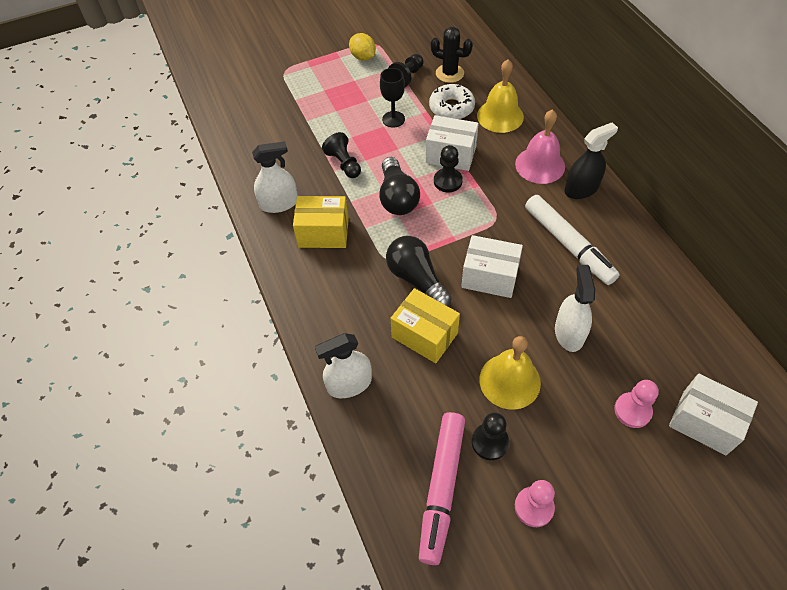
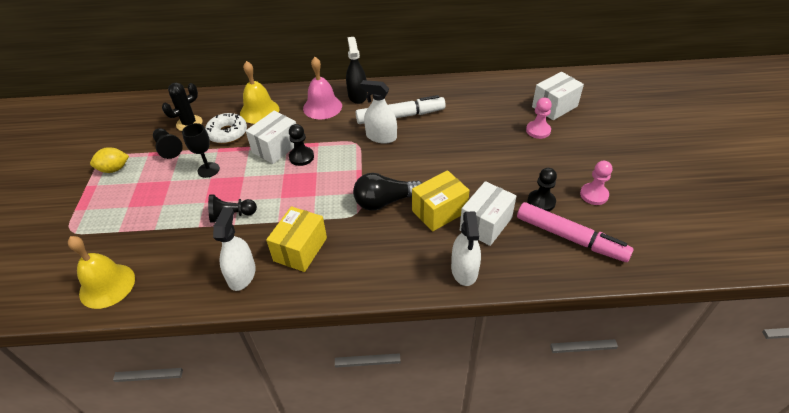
camera: 70 degrees left, 10 degrees down
(397, 197) = (296, 190): black light bulb -> none
(489, 277) = (406, 161): white box -> white box (486, 224)
(510, 381) = (496, 177): yellow bell -> yellow bell (107, 285)
(569, 333) = (471, 138): white spray bottle -> white spray bottle (381, 137)

